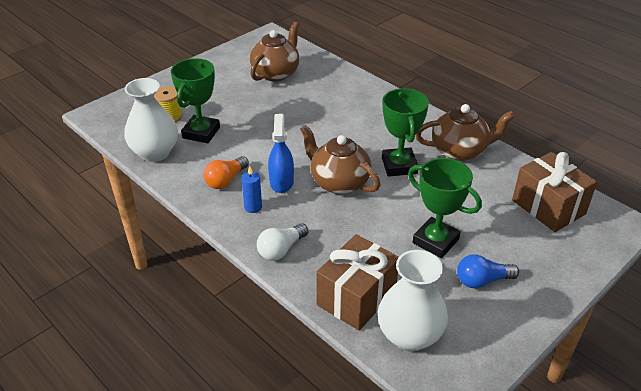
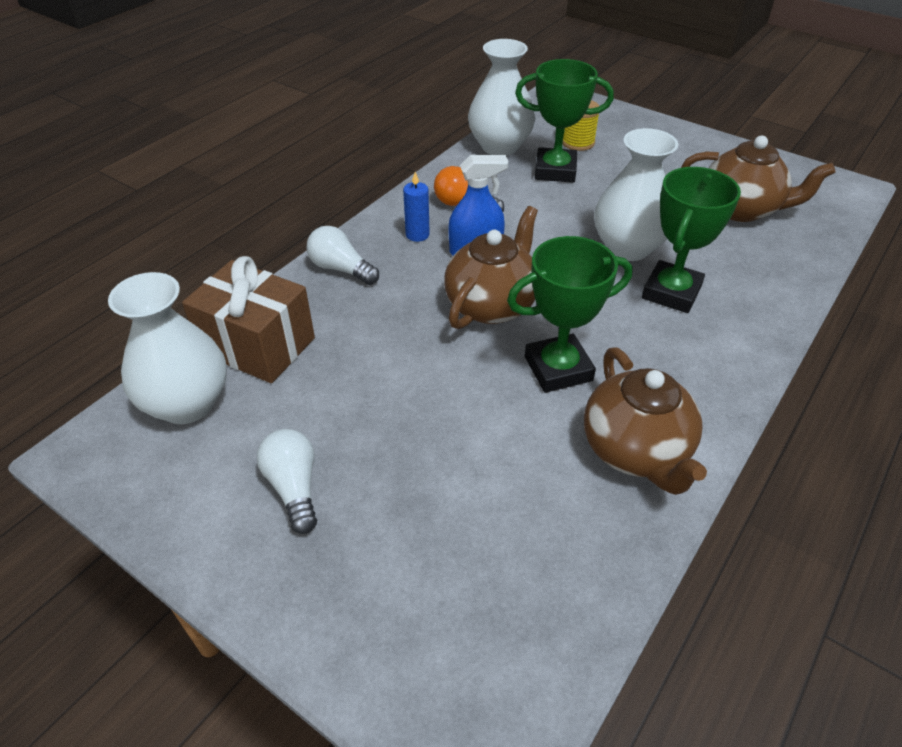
camera: 80 degrees right, 5 degrees up
(298, 120) = (628, 247): none -> white vase
(435, 241) = (379, 424): green trophy -> green trophy (671, 292)
(482, 281) = (294, 487): blue light bulb -> white light bulb
(548, 207) = (506, 601): brown gift -> none

